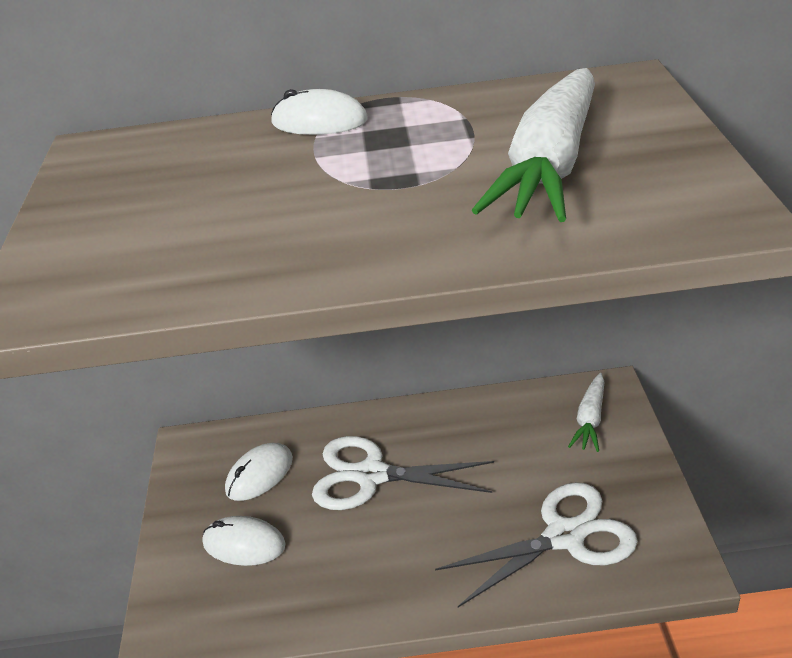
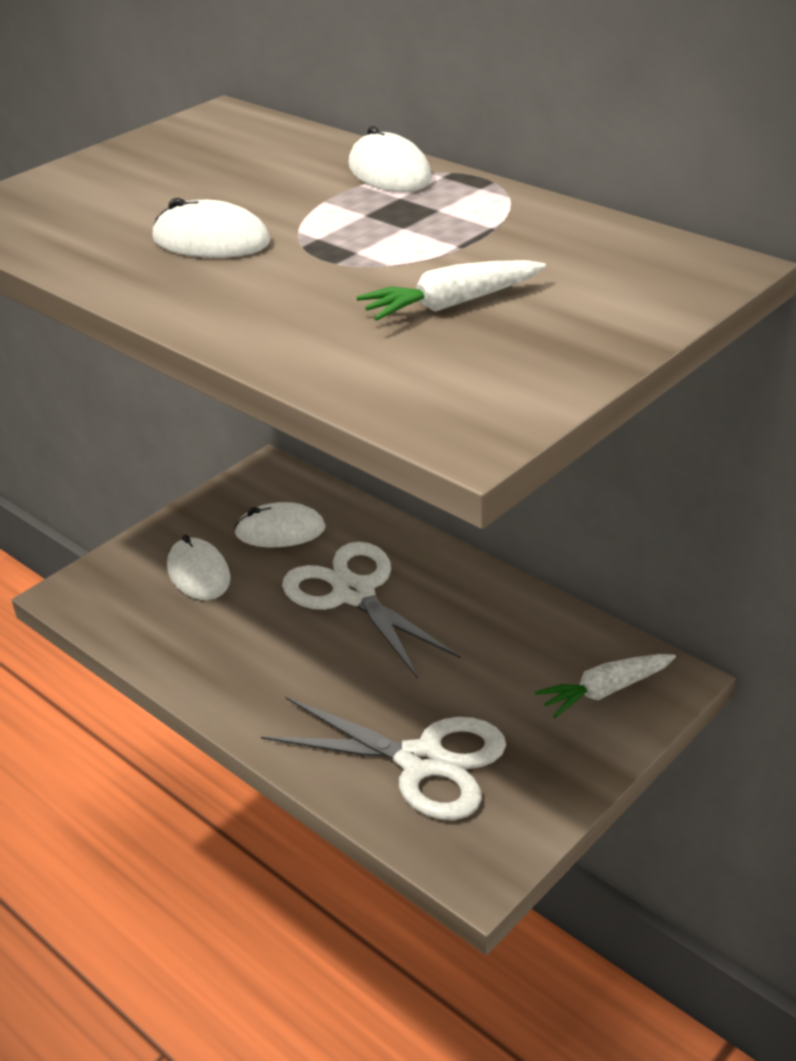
camera: 45 degrees right, 0 degrees up
(297, 218) = (211, 241): none -> white mouse
(550, 166) = (452, 304): white carrot -> white carrot, size x0.51

